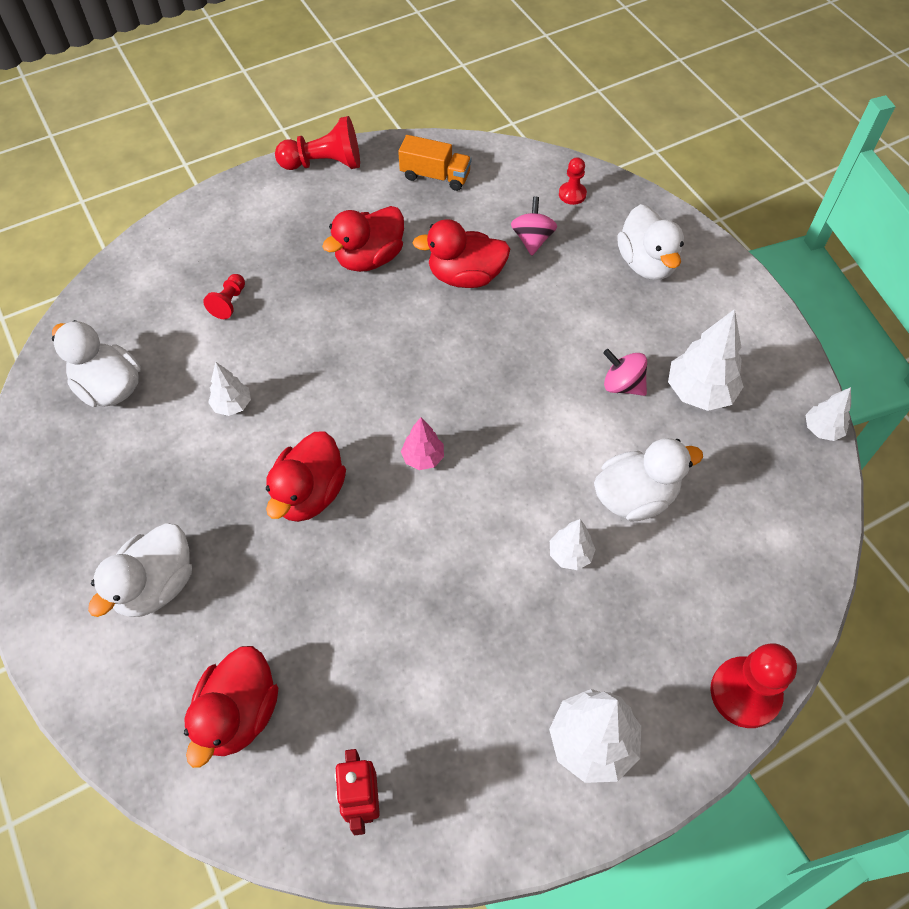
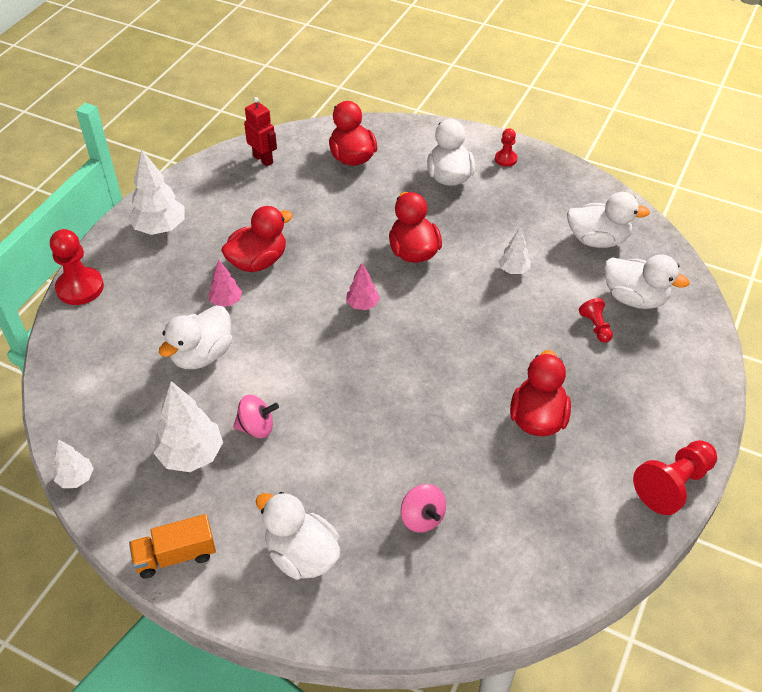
camera: 145 degrees right, 10 degrees down
(161, 307) = (634, 298): none -> white duck
(435, 176) = (567, 534): orange truck -> orange truck (175, 555)
(465, 276) = (448, 447): red duck -> red duck (258, 261)
(570, 554) = (226, 302): white tree -> pink tree
(572, 194) = (424, 595): red pawn -> red pawn (505, 159)

